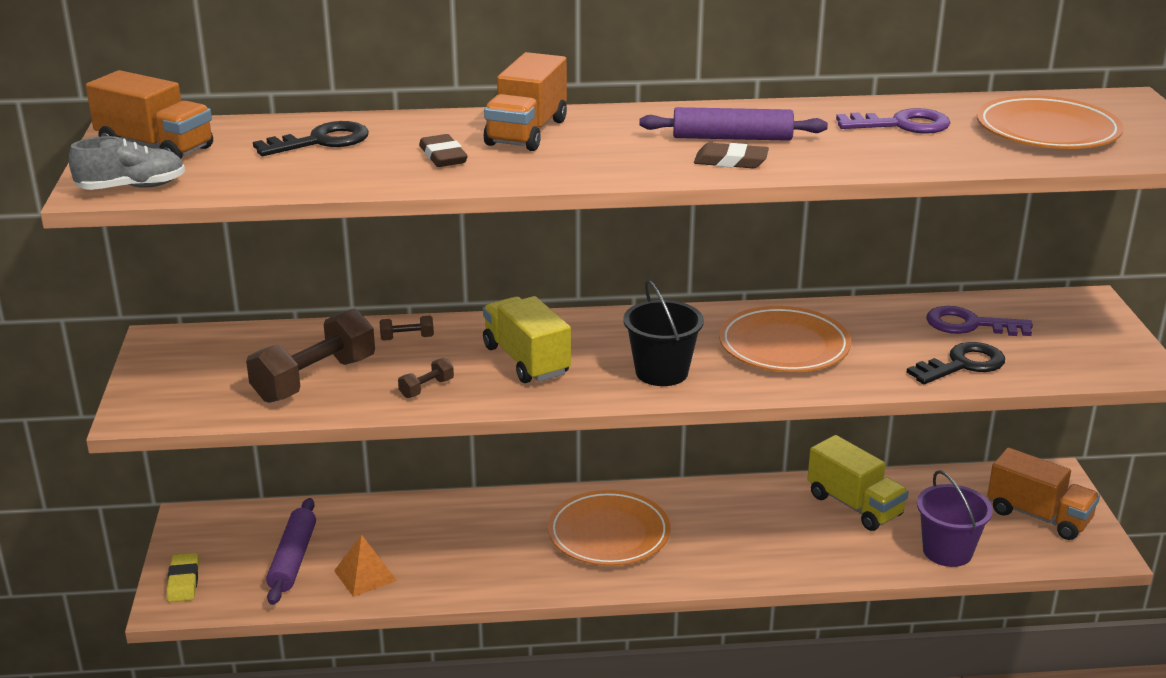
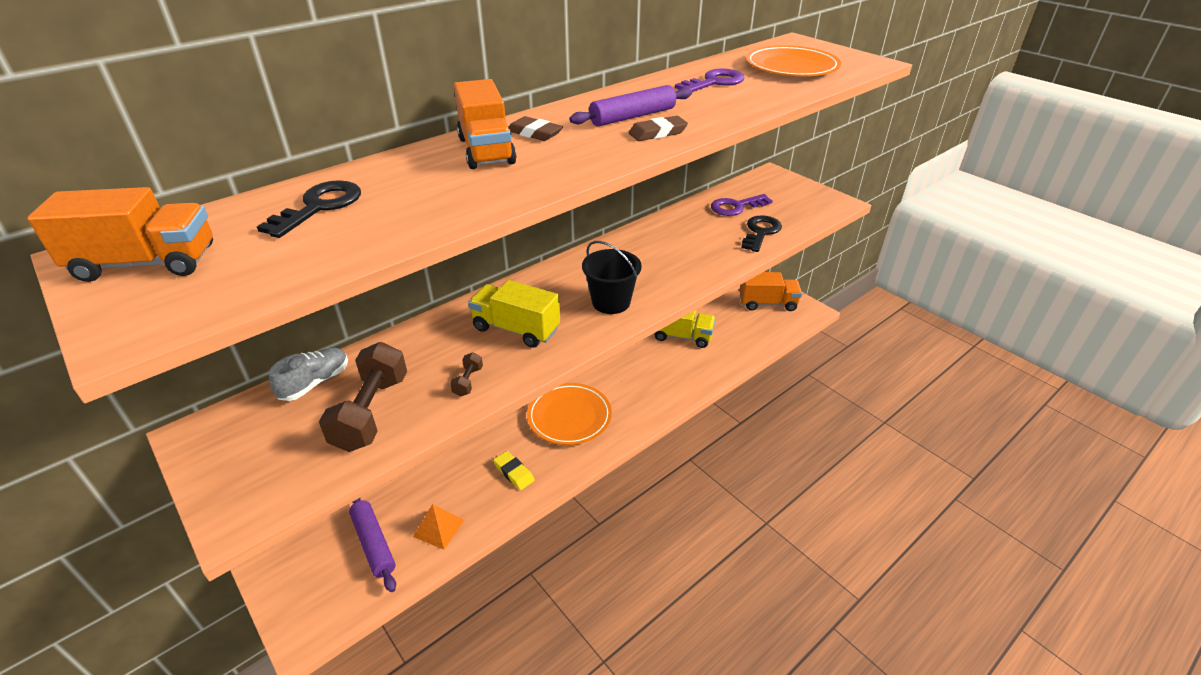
camera: 35 degrees left, 10 degrees up
(132, 187) = (167, 316): grey shoe -> grey shoe (315, 383)
(183, 581) = (298, 610): yellow eraser -> yellow eraser (514, 472)
(407, 338) = (411, 346): brown dumbbell -> none
(443, 156) = (447, 188): brown eraser -> brown eraser (534, 133)
(784, 346) = (660, 256): orange plate -> none
(947, 551) = (748, 342): purple bucket -> none

